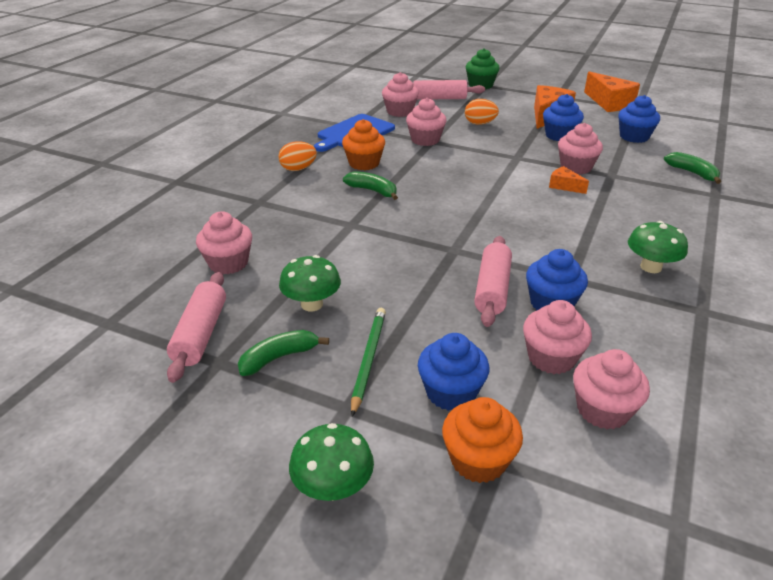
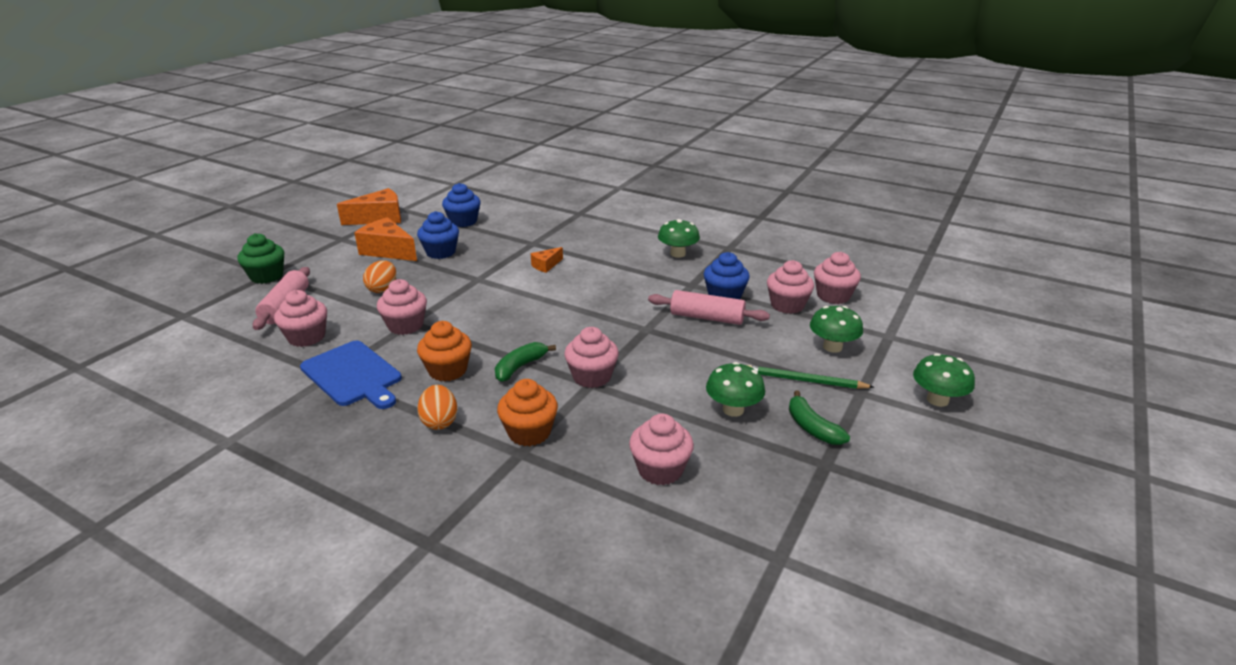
camera: 85 degrees left, 5 degrees down
(200, 334) = (787, 480): pink rolling pin -> none
(451, 392) = (832, 347): blue cupcake -> green mushroom
(478, 460) = (891, 343): orange cupcake -> orange cupcake (529, 432)
(576, 167) = (512, 255): pink cupcake -> pink cupcake (592, 377)
(692, 173) = (542, 213): green banana -> none

